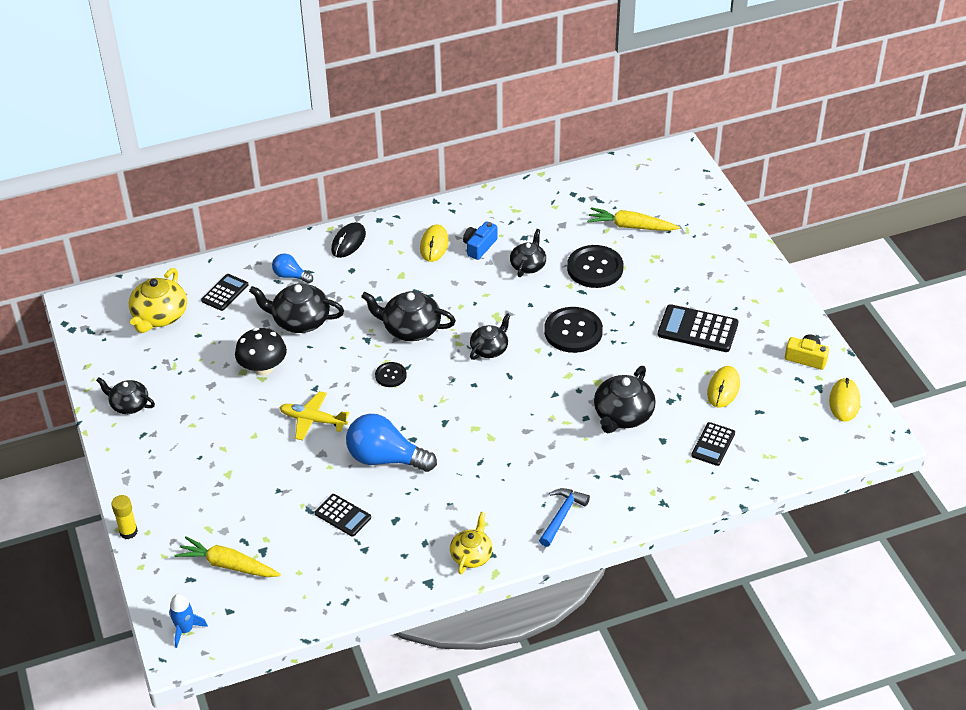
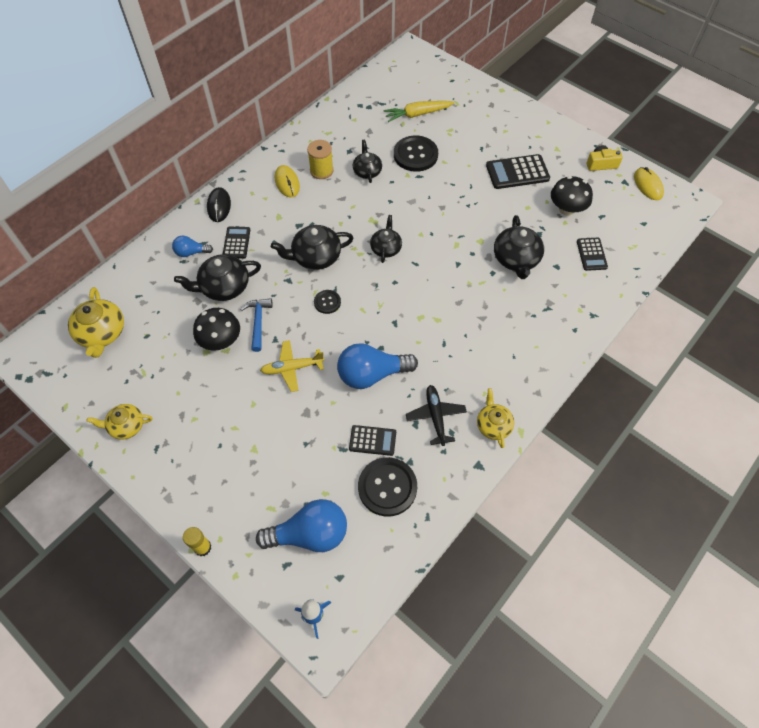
camera: 30 degrees left, 15 degrees up
(129, 405) = (126, 426): black teapot -> yellow teapot
(225, 293) = (145, 289): black calculator -> black calculator (236, 243)
(228, 565) = (310, 534): yellow carrot -> blue light bulb
(419, 522) = (435, 417): none -> black plane
(479, 246) = (321, 171): blue camera -> yellow spool
(562, 515) = (533, 359): blue hammer -> blue hammer (258, 322)
(573, 331) = (435, 209): black button -> black button (387, 487)
(723, 388) = (566, 209): yellow mouse -> black mushroom

